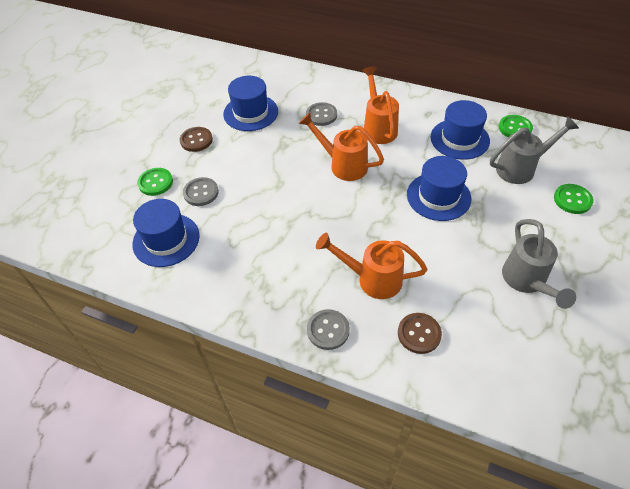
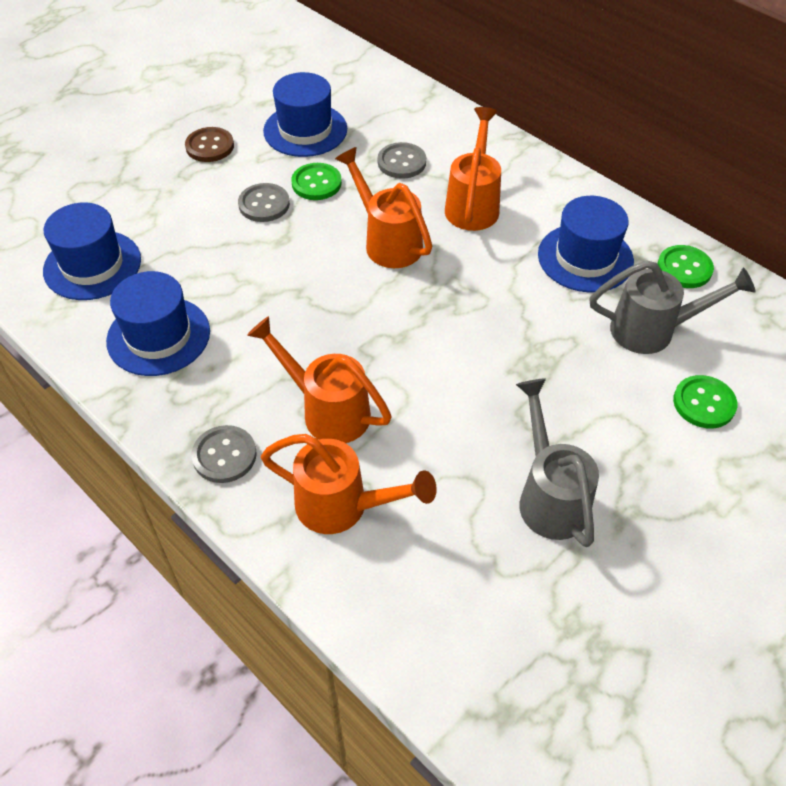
camera: 20 degrees right, 0 degrees up
(155, 182) = (124, 186): green button -> green button (316, 183)
(201, 192) = (173, 218): grey button -> grey button (264, 204)
(419, 334) = (343, 507): brown button -> orange watering can
(438, 196) = (497, 330): blue hat -> blue hat (158, 336)
(527, 282) = (549, 495): grey watering can -> grey watering can turned 150 degrees clockwise

